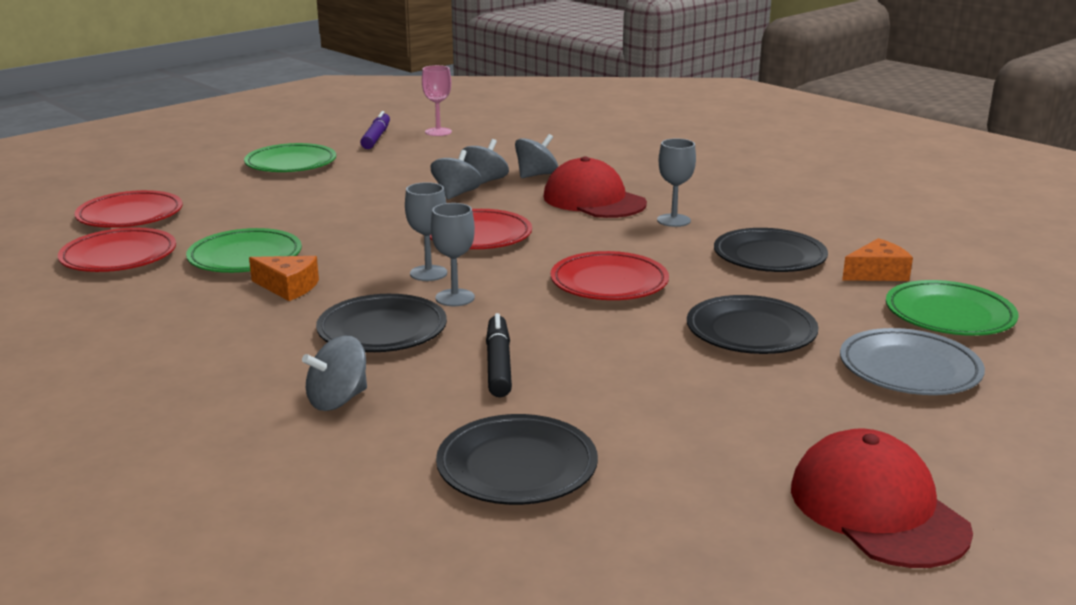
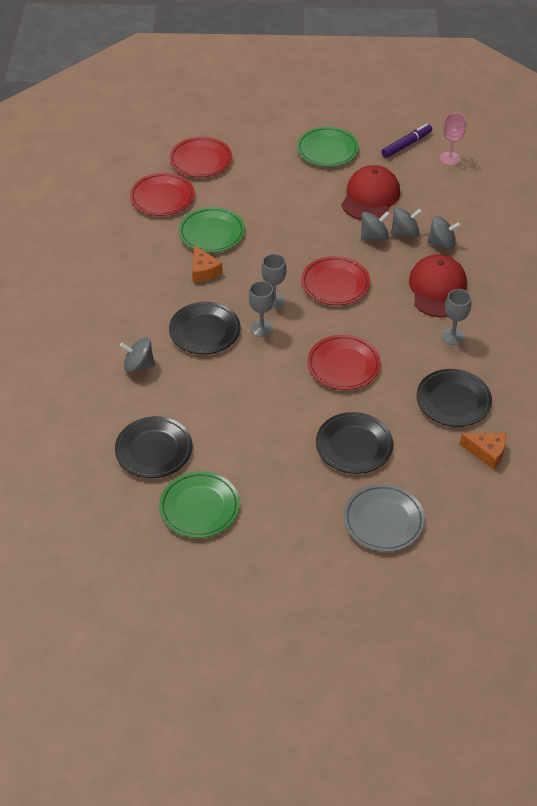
camera: 45 degrees right, 25 degrees up
(498, 364) = (221, 388): black marker -> none
(877, 509) = (244, 570): red cap -> red cap (370, 197)
(949, 315) = (467, 505): green plate -> green plate (199, 507)

